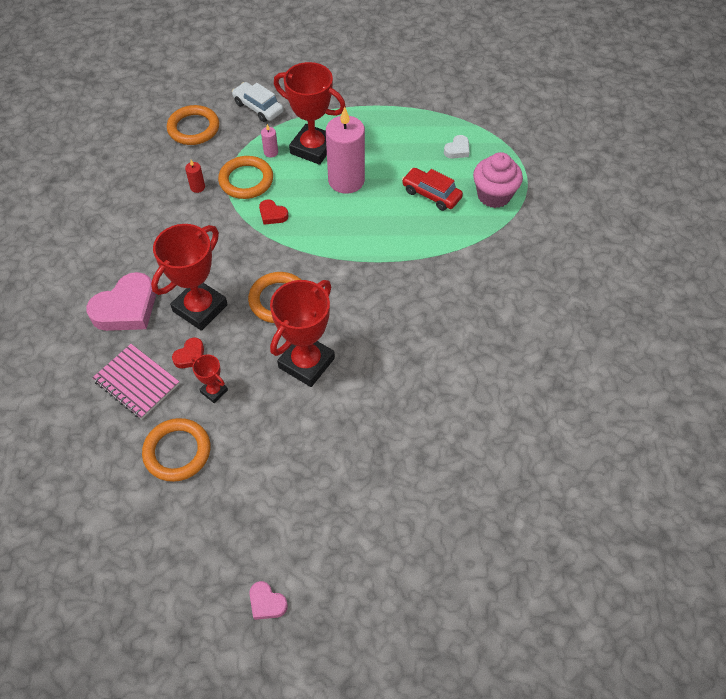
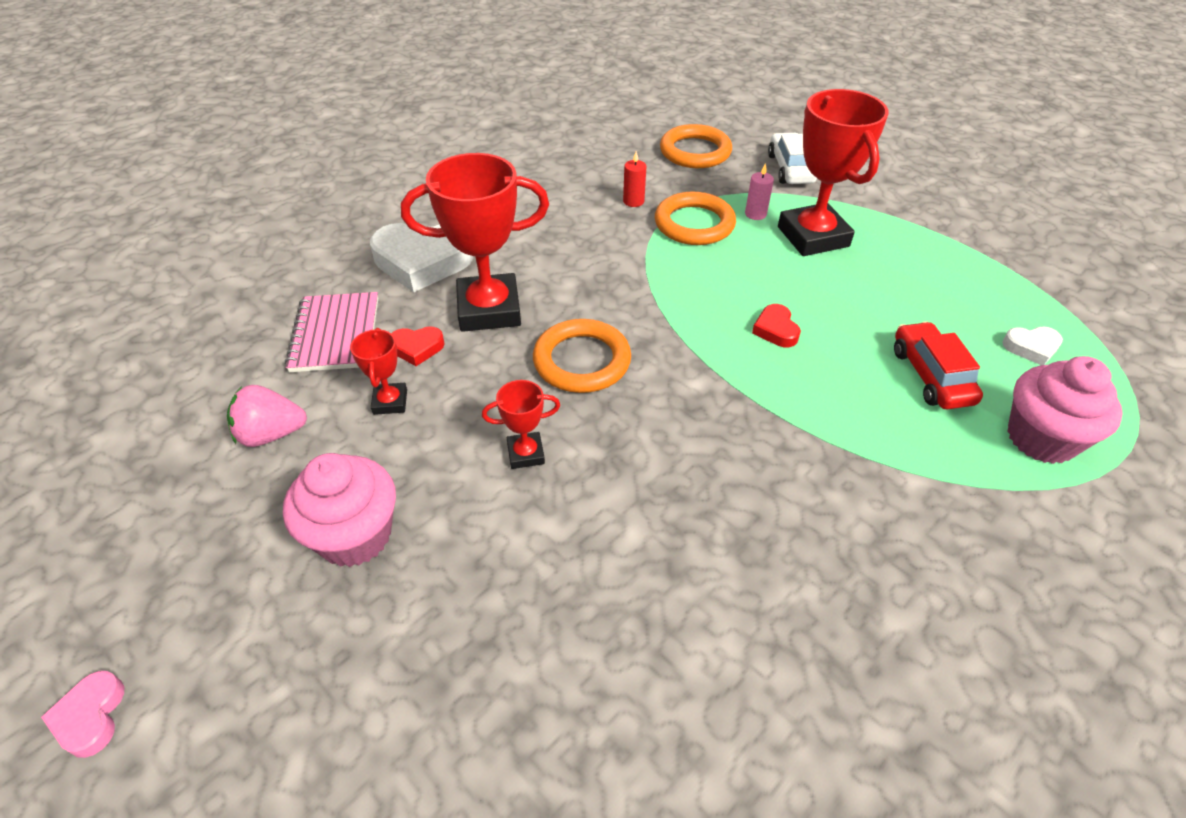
camera: 45 degrees right, 10 degrees down
(126, 308) = (422, 261): pink heart -> white heart
(177, 451) = (271, 434): orange ring -> pink strawberry
(272, 214) = (683, 272): red heart -> red heart (775, 330)
(278, 455) = (355, 535): none -> pink cupcake
(306, 363) = (525, 453): red trophy -> red trophy, size x0.47
(346, 180) = (819, 291): pink candle -> none

